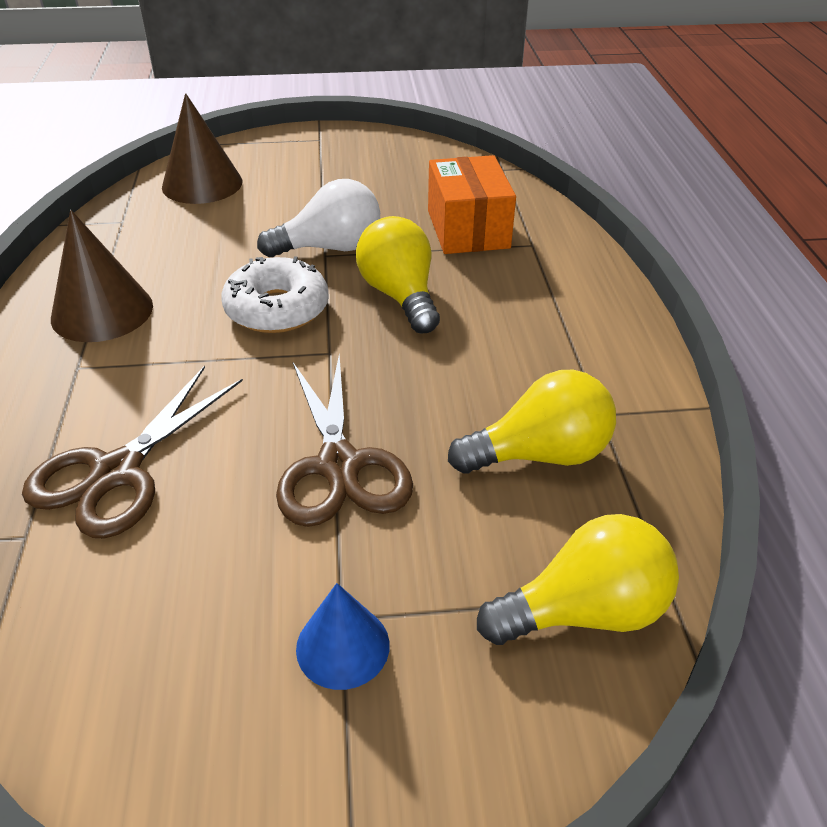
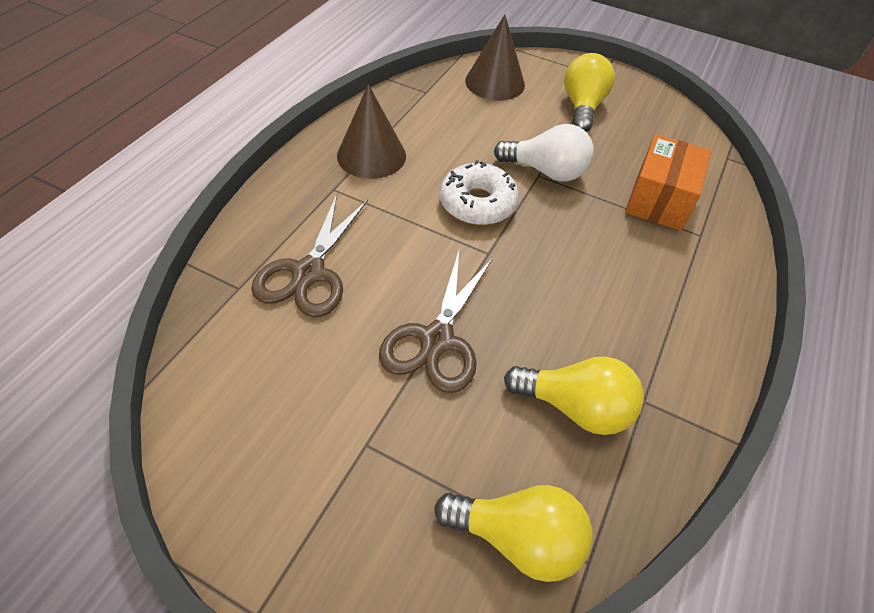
camera: 30 degrees right, 10 degrees up
(116, 473) = (309, 273): brown scissors -> brown scissors turned 45 degrees counterclockwise
(343, 646) = (354, 463): blue cone -> none
(400, 296) = (567, 232): yellow light bulb -> yellow light bulb (582, 107)

